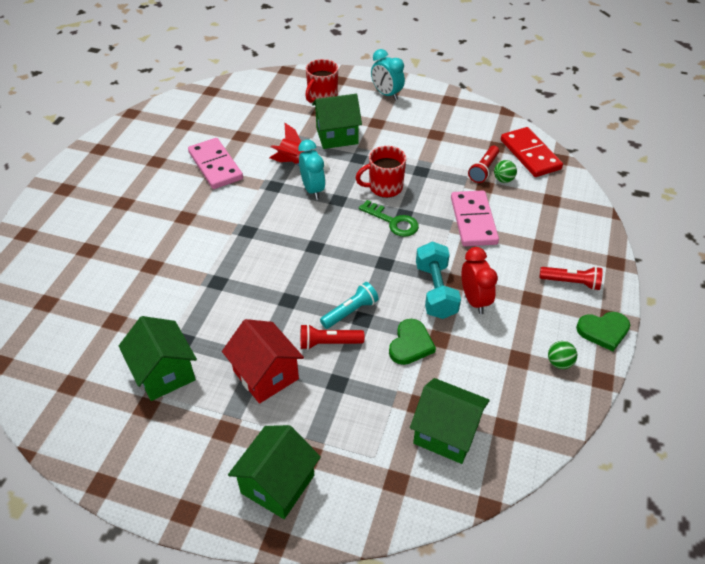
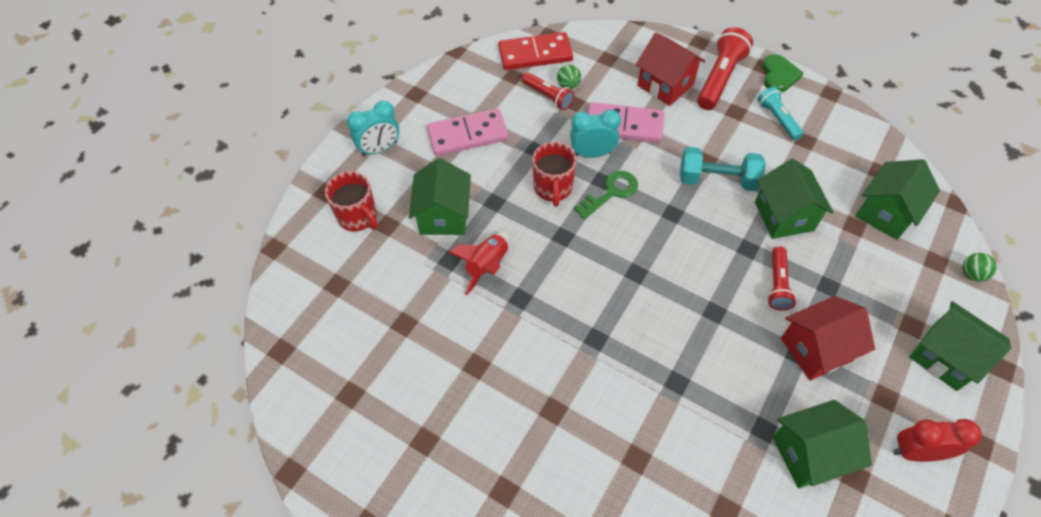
camera: 75 degrees left, 10 degrees up
(215, 166) = (459, 363): pink domino -> pink domino (467, 135)
(313, 189) = (538, 258): turquoise clock -> turquoise clock (592, 153)
(350, 312) = (737, 257): turquoise flashlight -> turquoise flashlight (777, 119)
(410, 344) = (784, 216): green heart -> green house
(474, 300) = (733, 153): red clock -> red clock (916, 452)
(539, 243) = (665, 85): none -> red house
(559, 363) = (811, 115): green ball -> green ball (972, 274)
(571, 282) = (720, 78): red flashlight -> red flashlight, size x1.61

